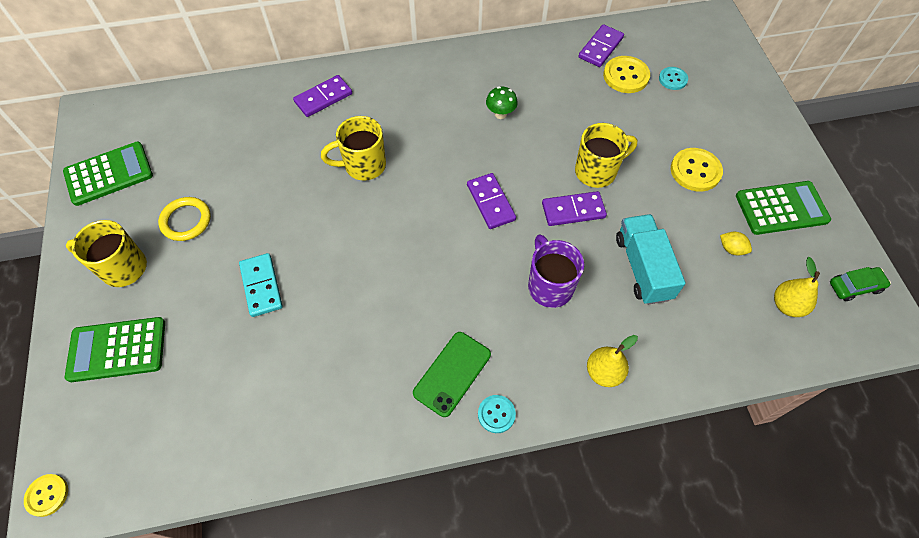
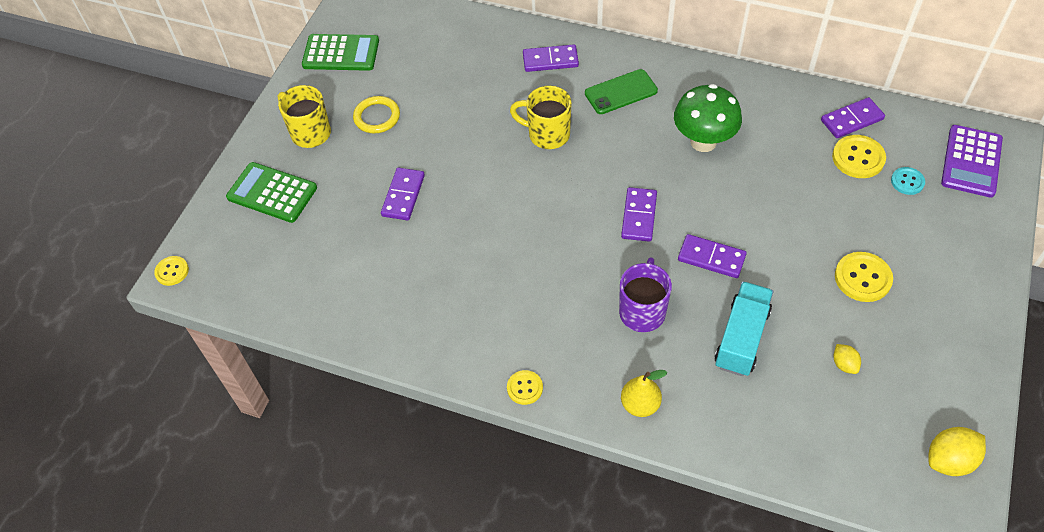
camera: 35 degrees right, 5 degrees down
(261, 286) = (403, 196): turquoise domino -> purple domino
(452, 373) = (510, 338): green phone -> green phone (621, 92)
(496, 414) = (524, 388): turquoise button -> yellow button
(500, 114) = (703, 142): green mushroom -> green mushroom, size x1.99
(597, 171) = (760, 234): yellow mug -> none
(704, 44) = (971, 161): none -> purple calculator
(781, 208) = (928, 354): green calculator -> none
(787, 305) = (862, 440): yellow pear -> none
(855, 286) = (949, 460): green car -> yellow lemon

